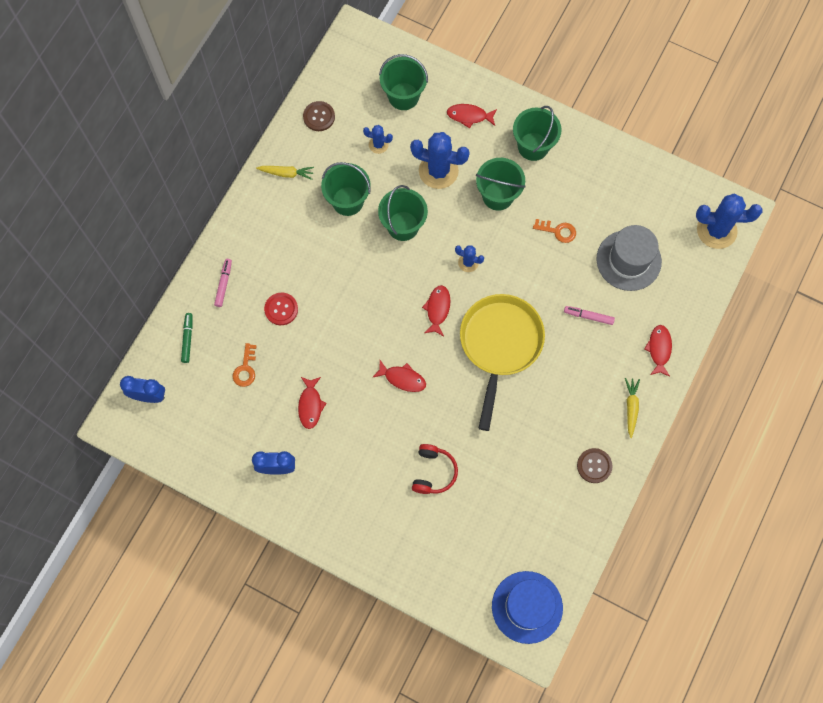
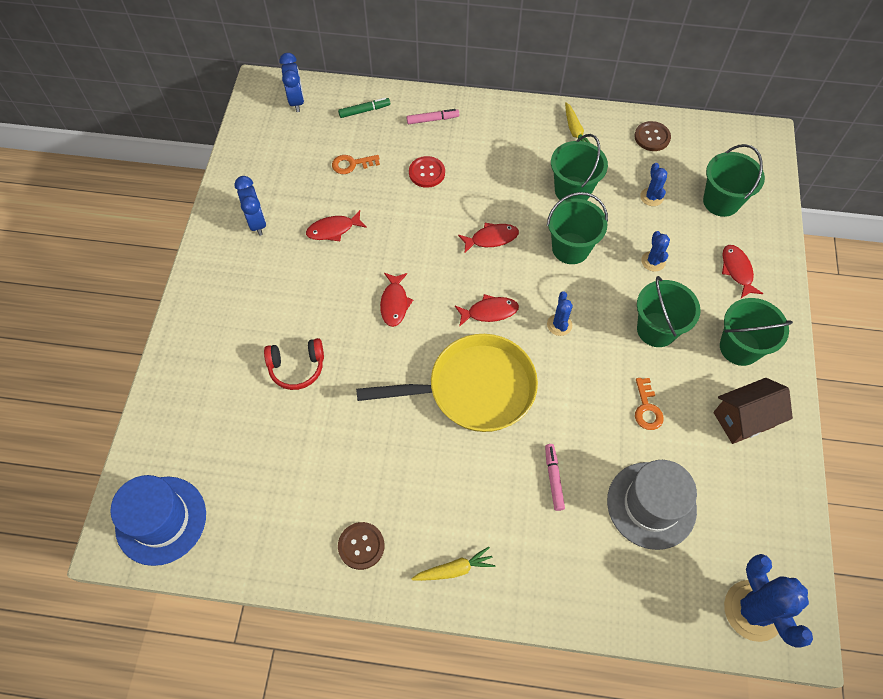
camera: 70 degrees right, 10 degrees down
(438, 171) = (653, 261): blue cactus -> blue cactus, size x0.51
(588, 171) = (743, 419): none -> brown house
(659, 349) = (548, 582): red fish -> red fish (491, 238)

